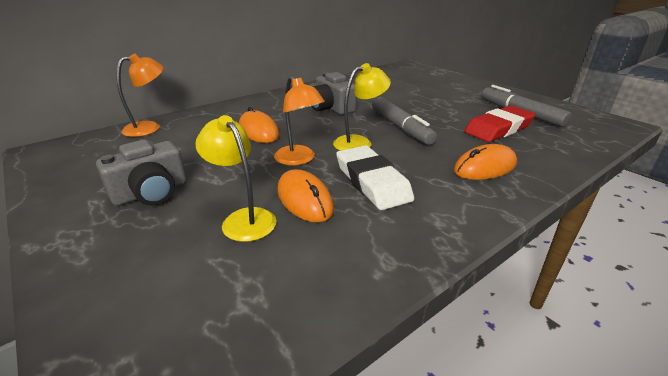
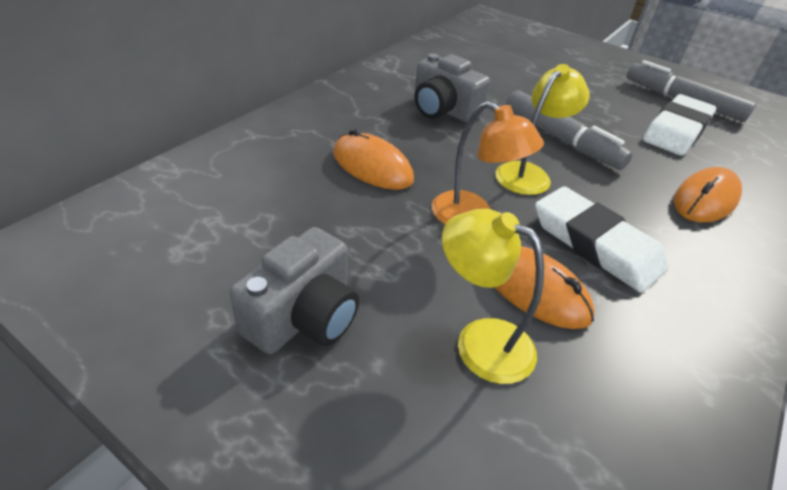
camera: 20 degrees left, 10 degrees up
(149, 127) = (186, 177): orange lamp -> none
(498, 128) = (676, 130): red eraser -> white eraser

